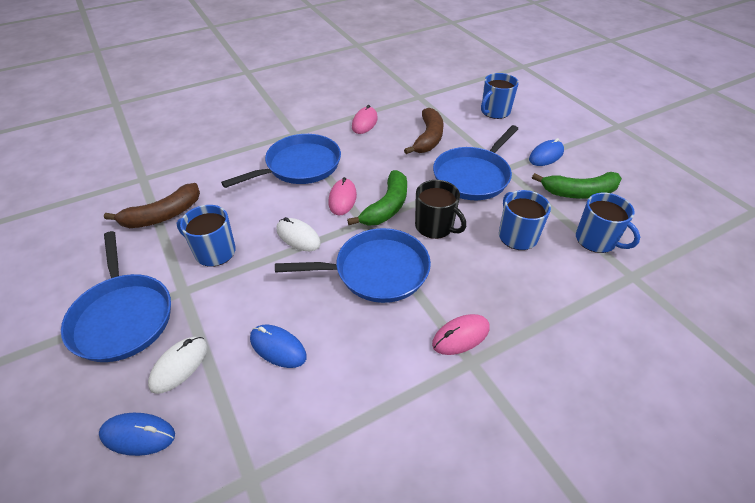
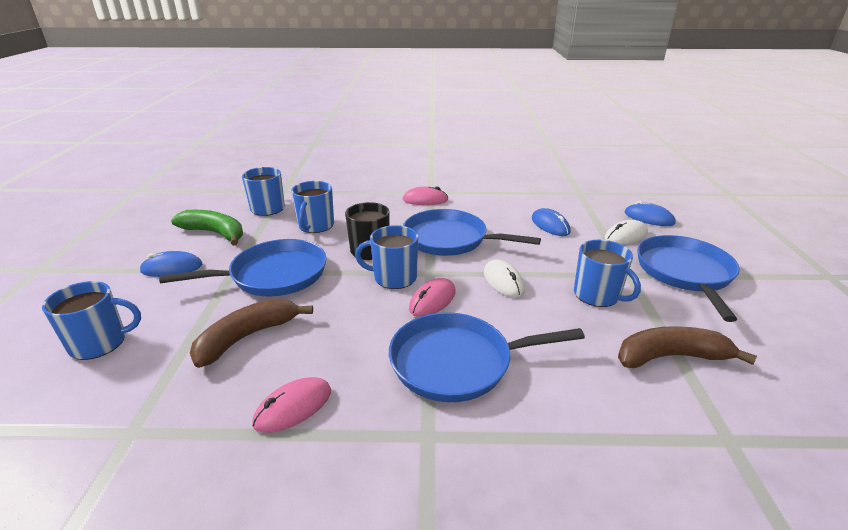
camera: 150 degrees left, 15 degrees down
(387, 207) = (394, 278): green banana -> blue mug

